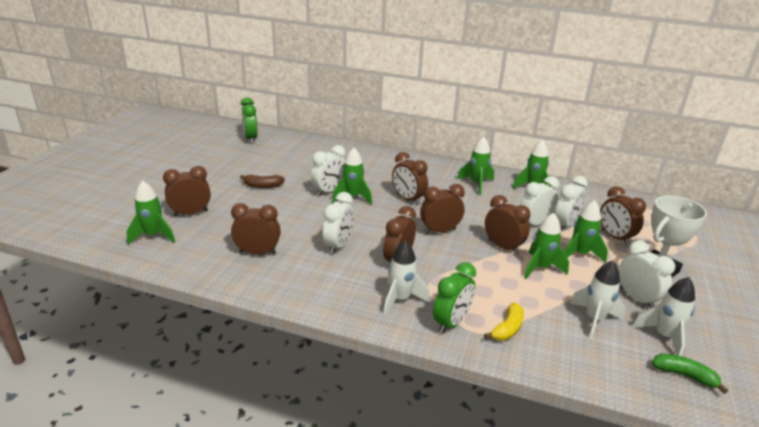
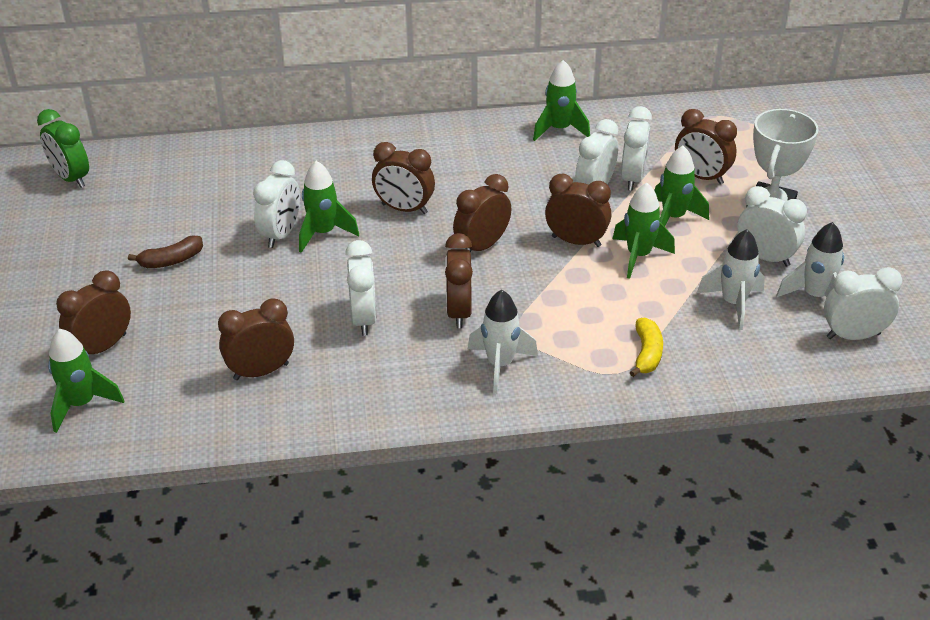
camera: 25 degrees left, 10 degrees up
(451, 323) = (580, 372): green clock -> none
(476, 184) = (481, 150): green rocket -> none
(684, 375) = (853, 336): green banana -> white clock

